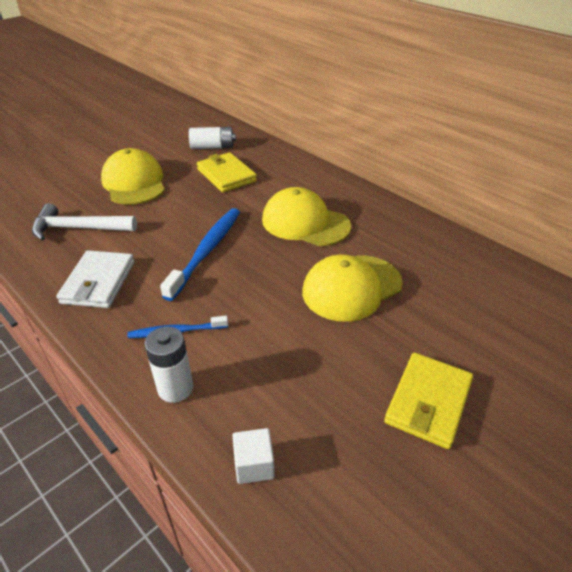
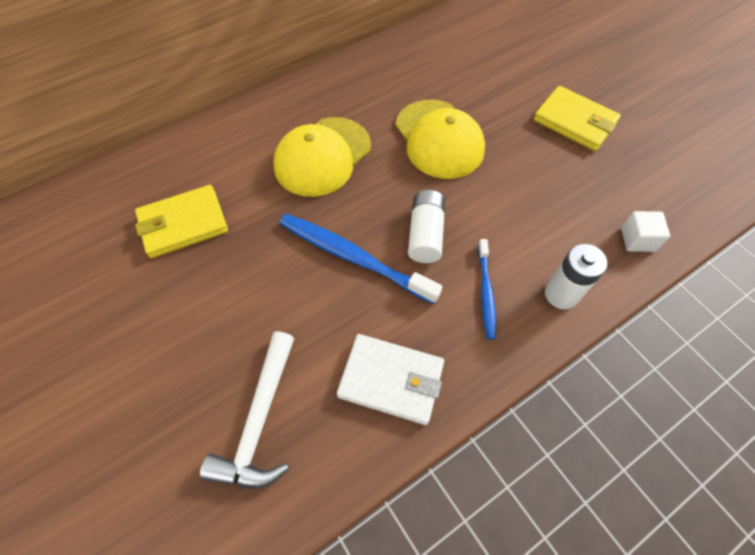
camera: 80 degrees left, 20 degrees up
(134, 183) = (154, 347): yellow cap -> none
(212, 147) = (90, 235): white battery -> white battery (425, 234)

